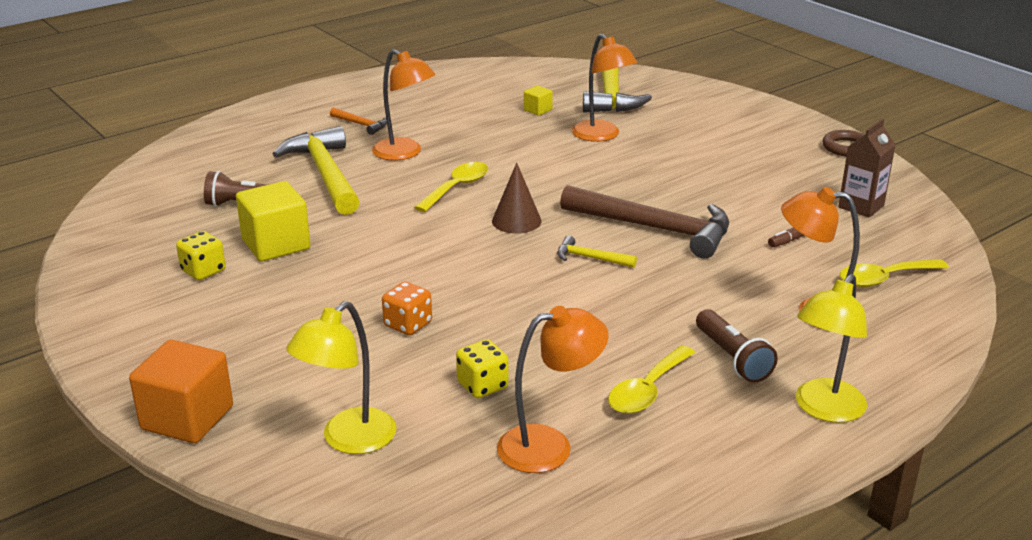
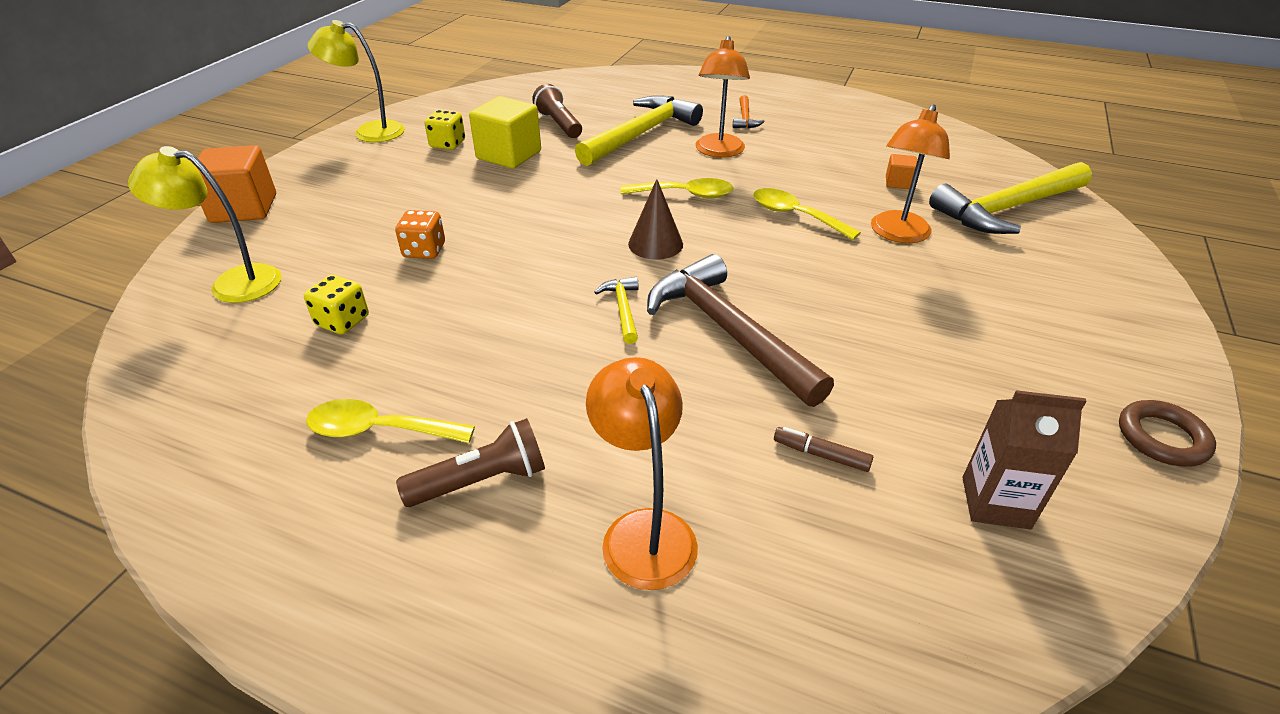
camera: 60 degrees right, 10 degrees up
(537, 110) = (898, 183): yellow cube -> orange cube
(549, 446) = (253, 394): orange lamp -> none
(654, 228) = (729, 332): brown hammer -> brown hammer turned 150 degrees clockwise
(732, 358) = (481, 480): brown flashlight -> brown flashlight turned 150 degrees counterclockwise
(824, 409) = (401, 607): yellow lamp -> yellow lamp (369, 132)
(884, 279) = (800, 588): yellow spoon -> yellow spoon (795, 215)

